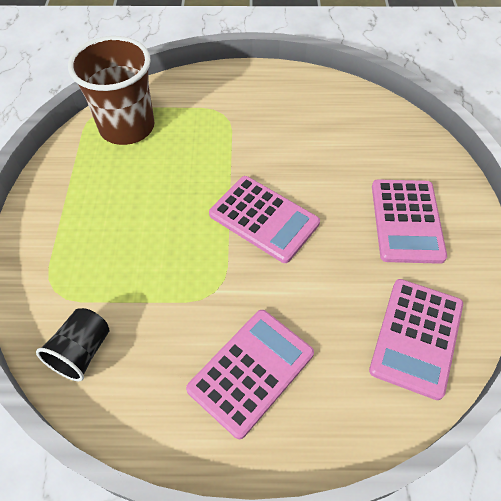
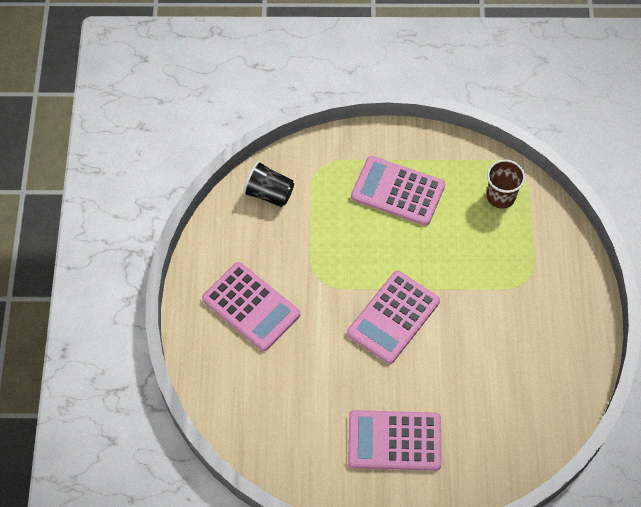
camera: 90 degrees right, 5 degrees up
(127, 127) = (500, 196): brown cup -> brown cup, size x0.54
(416, 337) = (277, 430): pink calculator -> pink calculator (398, 191)

